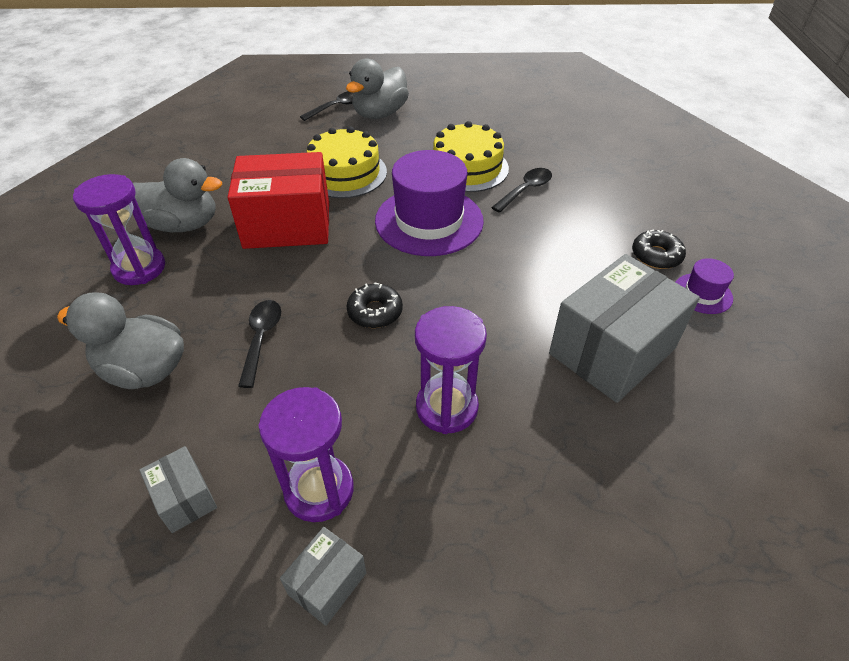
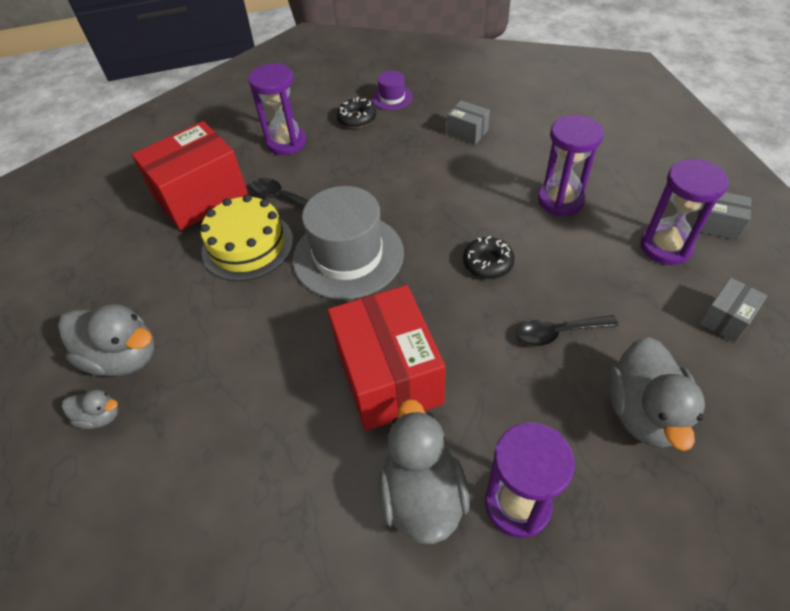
camera: 100 degrees left, 5 degrees up
(337, 107) = (100, 416): black spoon -> grey duck
(345, 173) = (274, 352): yellow cake -> none
(429, 221) = (348, 256): purple hat -> grey hat
(541, 147) = (201, 196): none -> red box
(612, 351) = (467, 132): grey box -> grey box, size x0.46
(616, 200) = (286, 142): none -> purple hourglass

